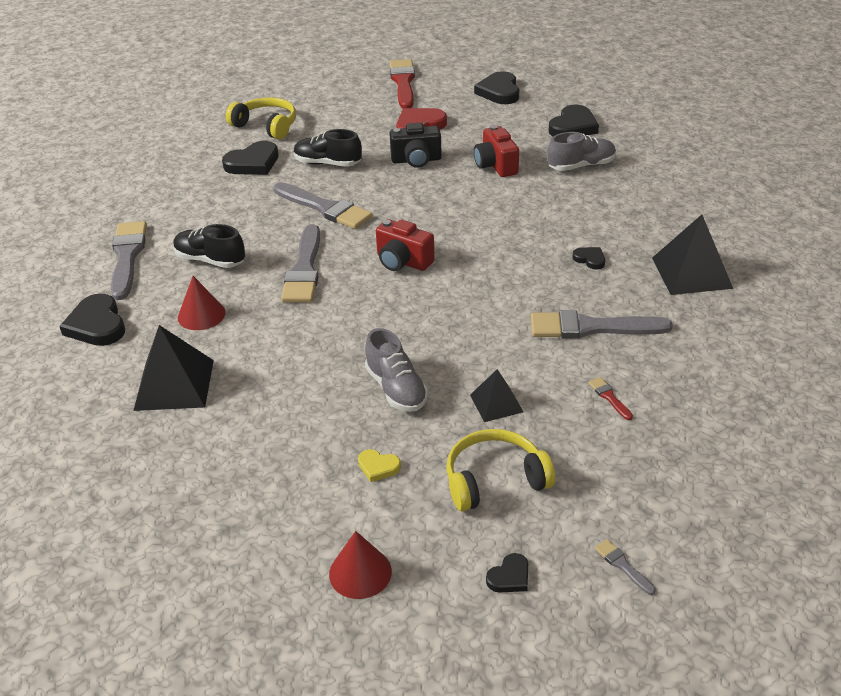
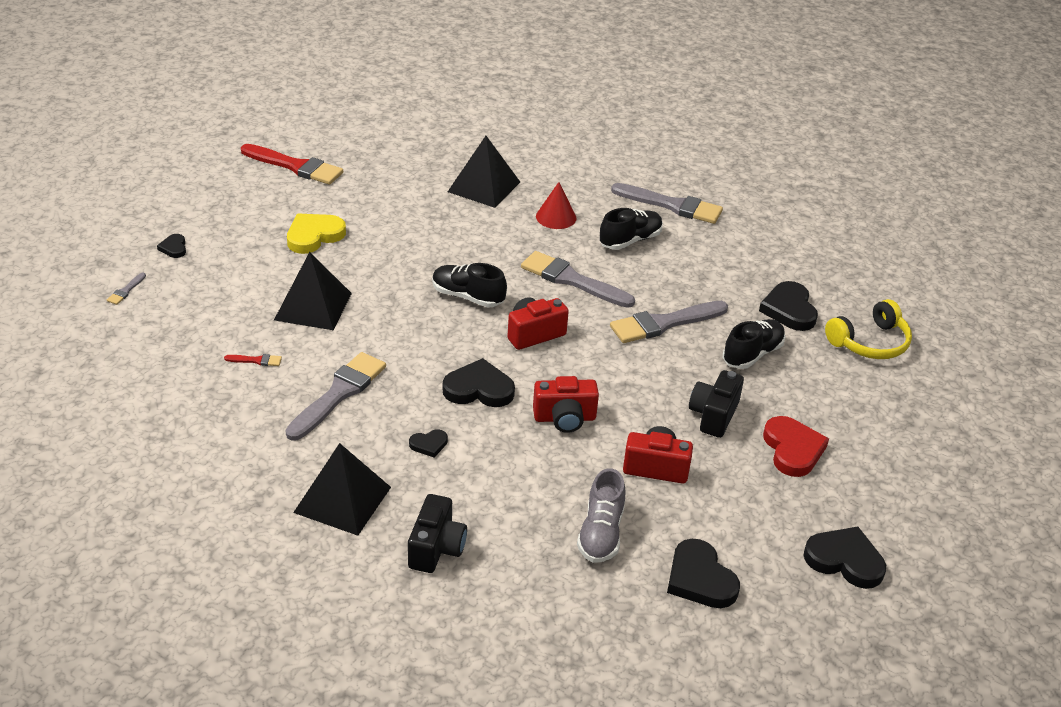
camera: 115 degrees right, 0 degrees up
(97, 325) = (587, 174): black heart -> black heart (479, 389)
(360, 572) = (243, 202): red cone -> none
(378, 467) = (314, 236): yellow heart -> yellow heart, size x1.92
(385, 316) = (467, 296): none -> black shoe
(396, 389) = (378, 270): grey shoe -> none
(403, 82) = (926, 485): red brush -> red brush (295, 166)
(489, 214) = (564, 418): none -> red camera
(494, 480) = (247, 274): yellow headphones -> none
(496, 403) = (313, 306): black pyramid -> black pyramid, size x1.74
(622, 565) = (126, 291): grey brush -> grey brush turned 120 degrees clockwise
(677, 217) = (436, 548): none -> black camera

